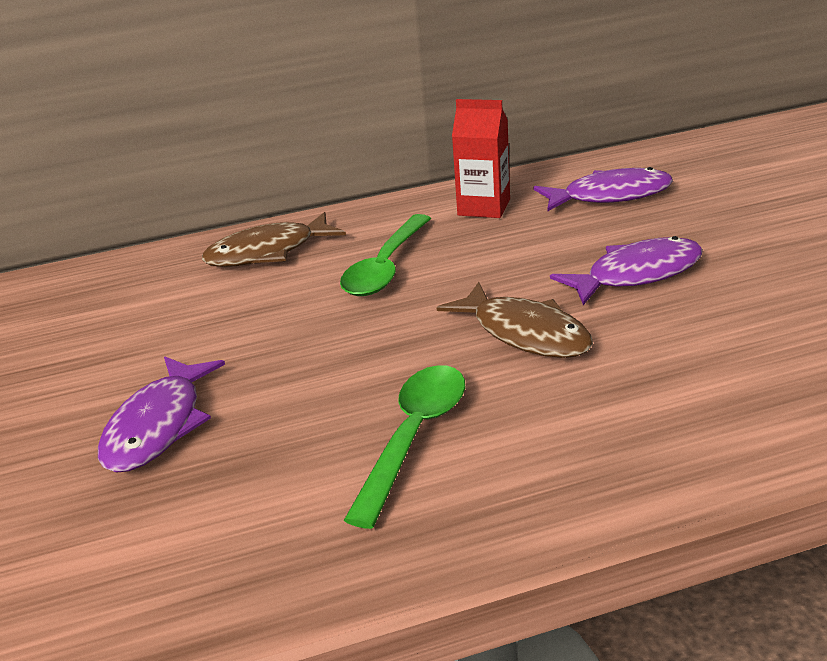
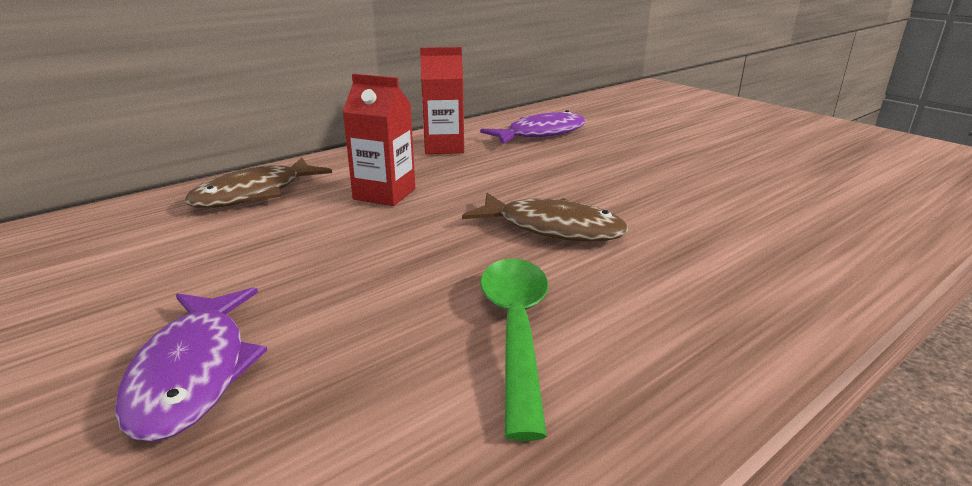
camera: 25 degrees left, 5 degrees down
(386, 267) = (384, 194): green spoon -> red carton
(637, 274) = (608, 179): purple fish -> none

